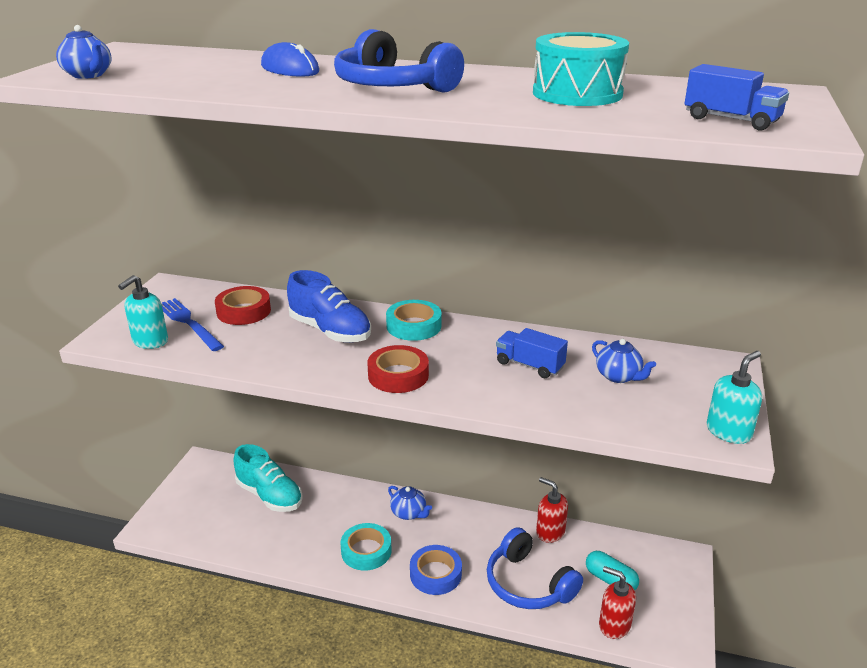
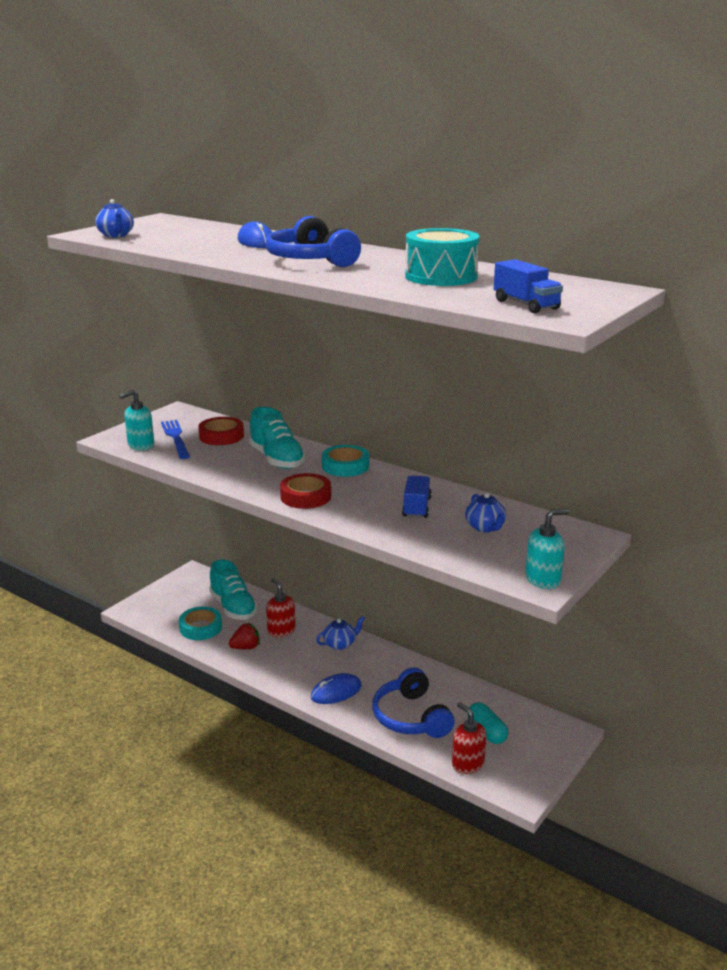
camera: 20 degrees right, 5 degrees down
(309, 543) = (246, 647): none -> red strawberry
(330, 331) = (277, 459): blue shoe -> turquoise shoe
(366, 551) = (288, 663): turquoise tape -> turquoise tape (200, 628)
(409, 513) = (340, 644): blue teapot -> blue teapot turned 90 degrees counterclockwise
(435, 574) = (336, 692): blue tape -> blue mouse
(529, 365) = (416, 507): blue truck -> blue truck turned 45 degrees clockwise
(550, 532) = (455, 685): red soap dispenser -> red soap dispenser (281, 631)

